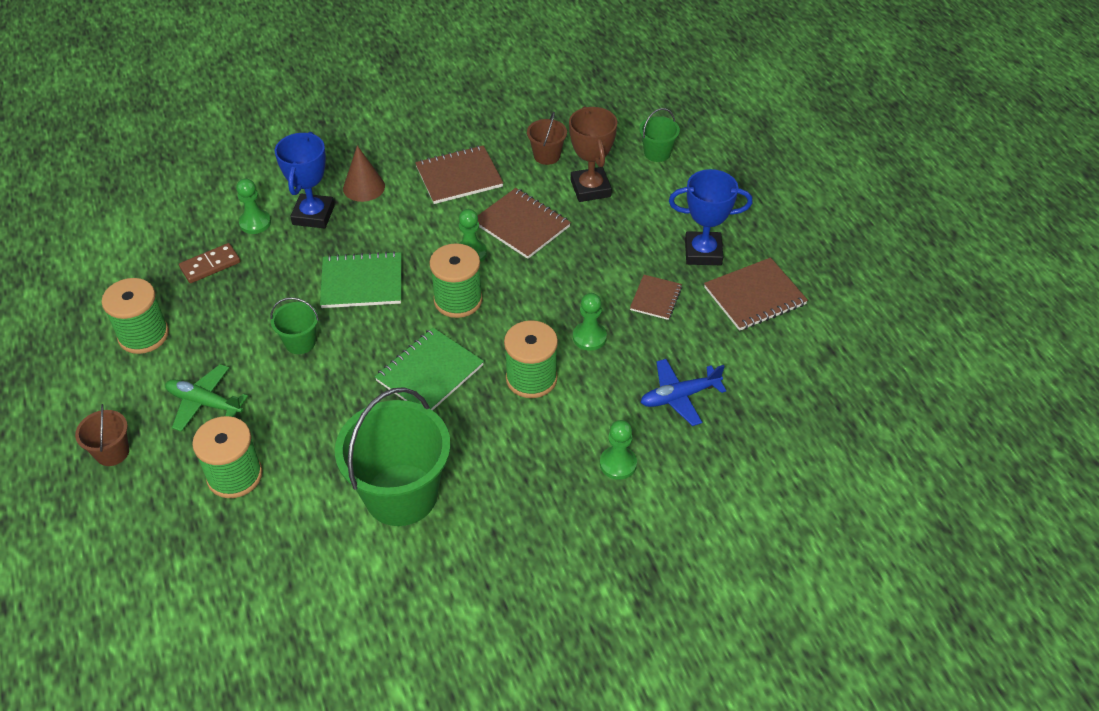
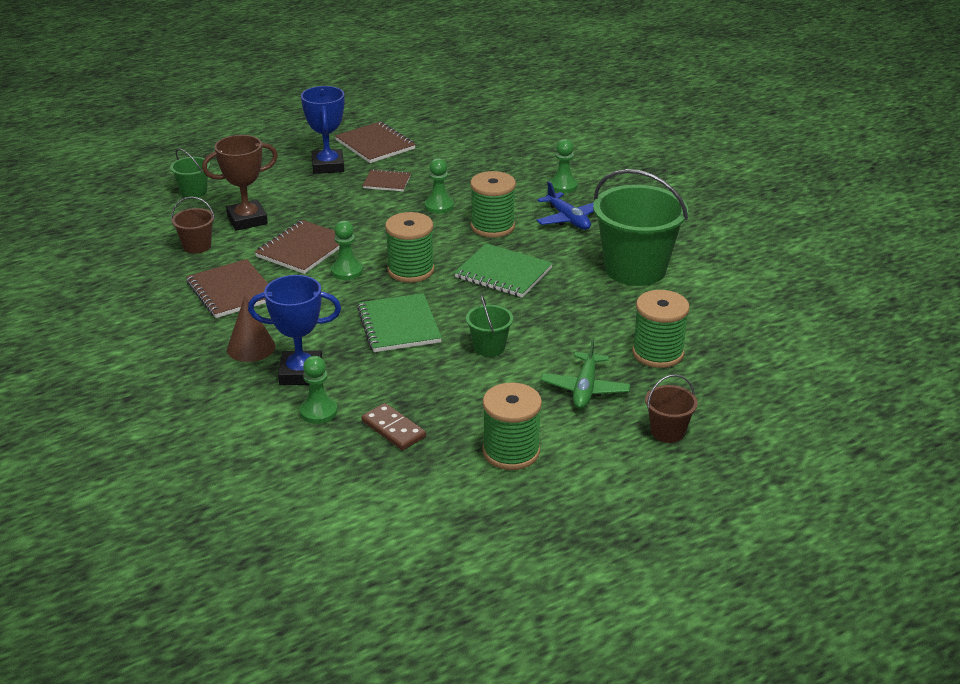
camera: 100 degrees left, 15 degrees down
(679, 397) = (489, 168): blue plane -> blue plane (568, 219)

